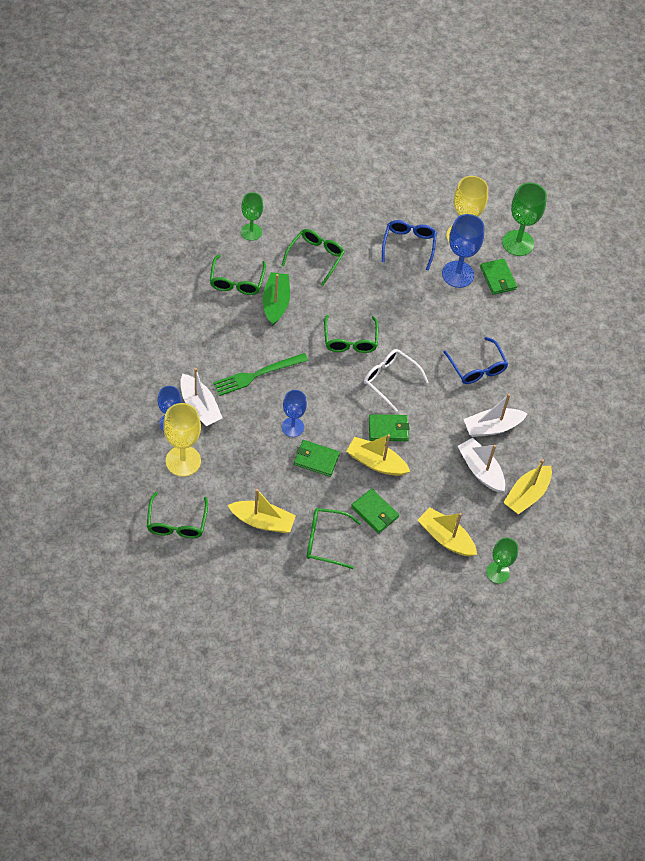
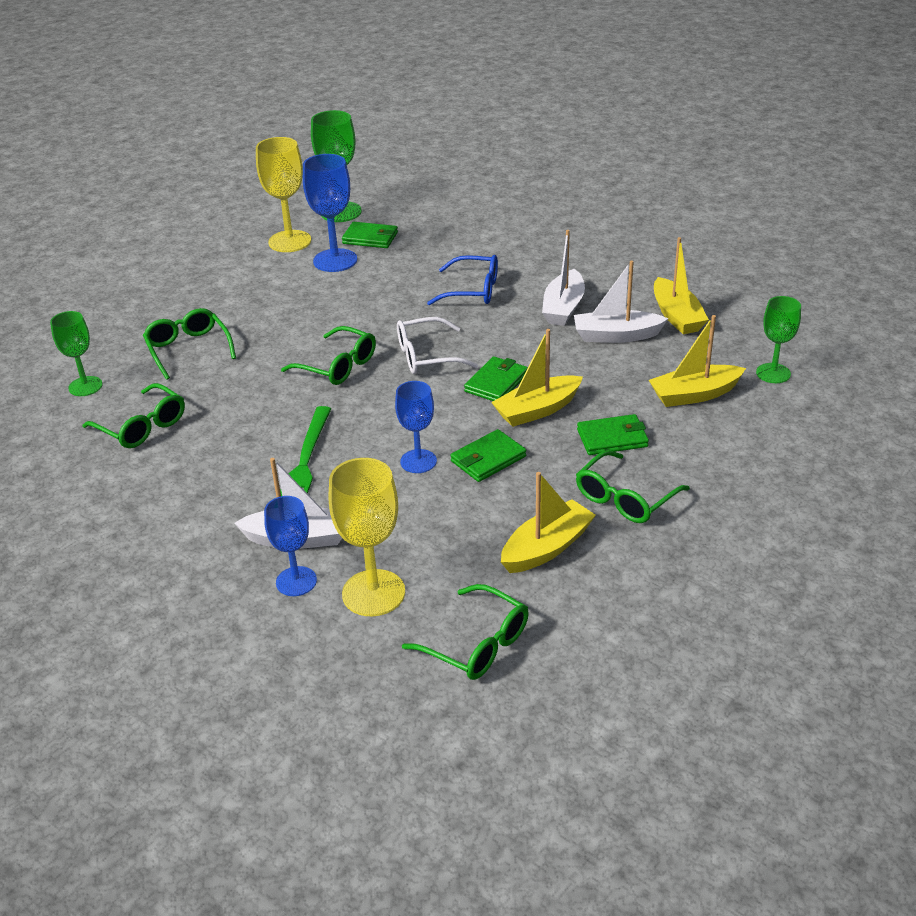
camera: 50 degrees left, 20 degrees down
(276, 303) = (214, 405): green boat -> none
(409, 245) = (257, 278): blue glasses -> none

